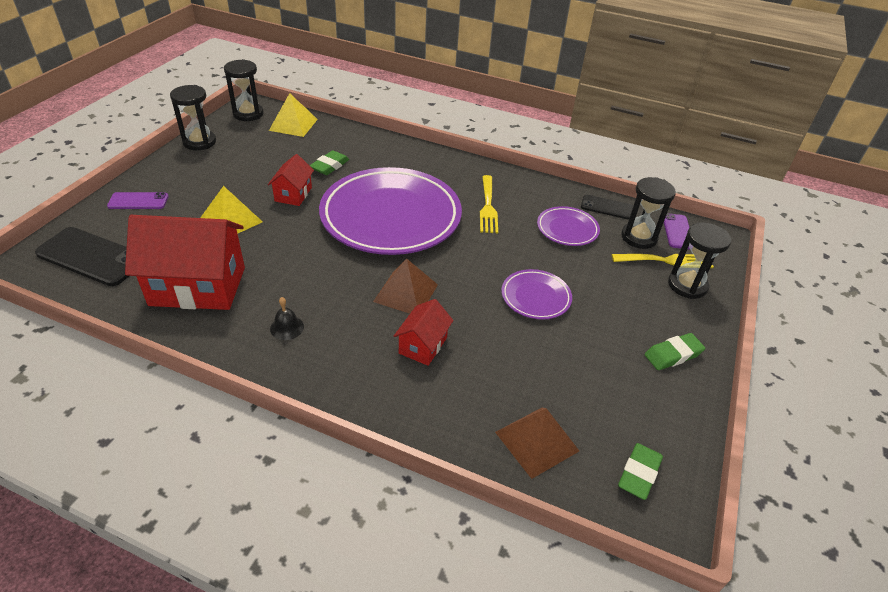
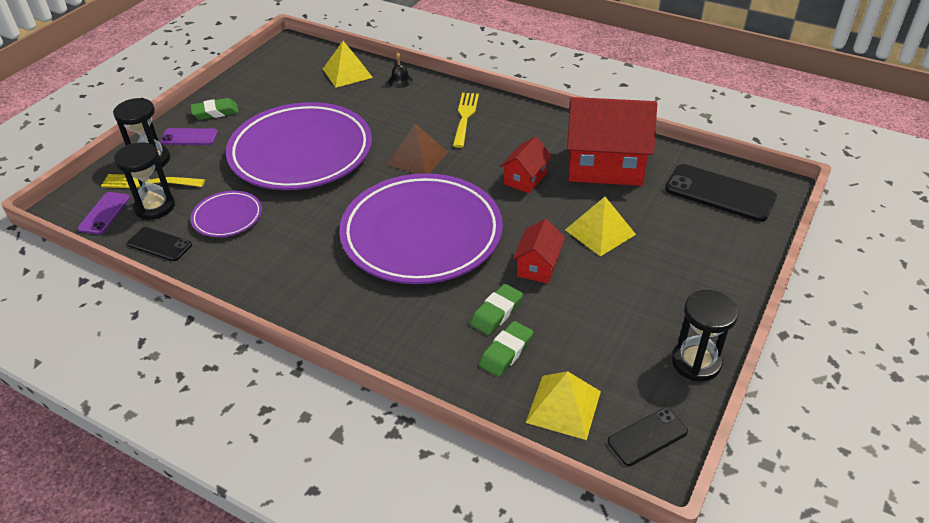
camera: 170 degrees left, 0 degrees up
(138, 201) = (717, 257): purple phone -> purple phone (189, 137)
(248, 114) = (647, 437): black hourglass -> black phone
(287, 327) = (519, 134): black bell -> black bell (400, 81)
(423, 345) = (410, 121): red house -> red house (525, 179)
(488, 207) = (304, 246): yellow fork -> yellow fork (465, 117)
(535, 297) = (301, 153): purple plate -> purple plate, size x2.24
(537, 441) = (347, 73): brown pyramid -> yellow pyramid
(639, 473) = (292, 59): green eraser -> green eraser (506, 352)

